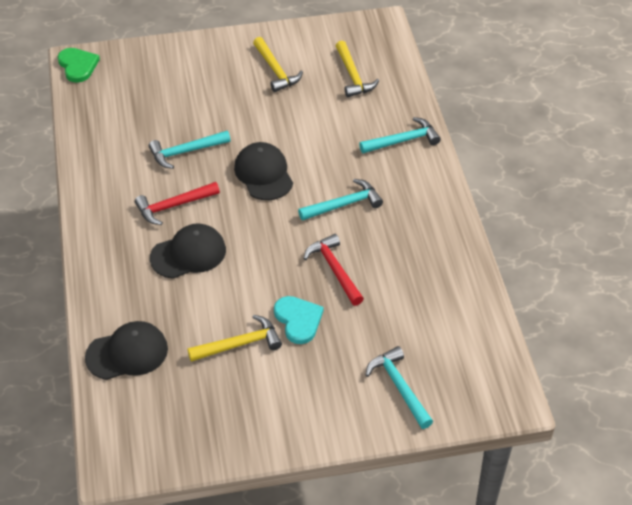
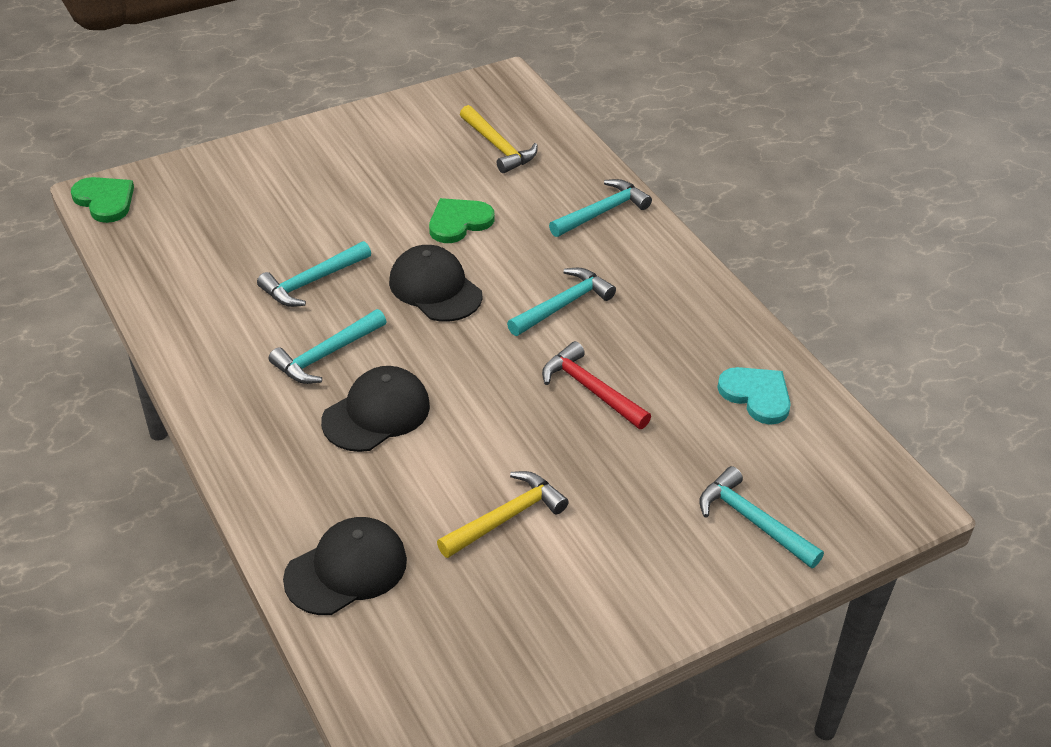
camera: 20 degrees left, 5 degrees down
(174, 206) = (326, 355): red hammer -> turquoise hammer
(275, 70) = (391, 158): yellow hammer -> none
(298, 320) = (573, 466): turquoise heart -> turquoise heart (756, 395)
(300, 128) = (459, 222): none -> green heart

